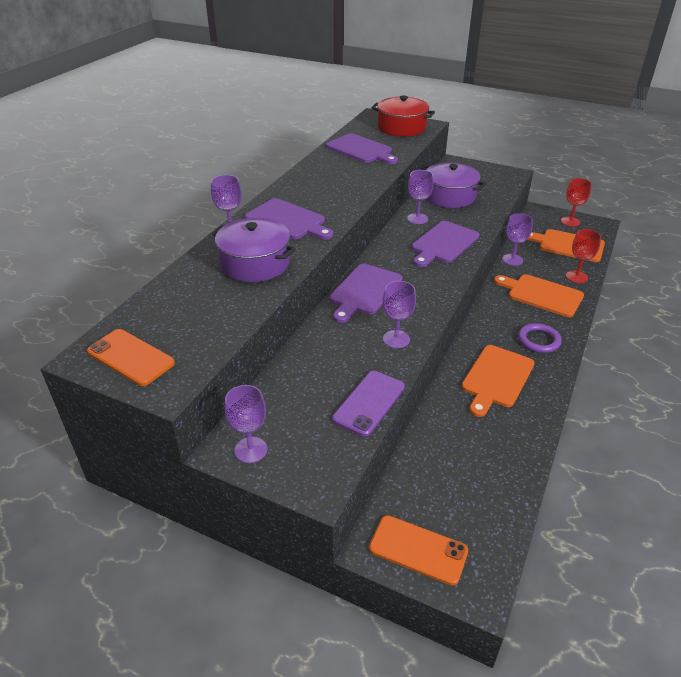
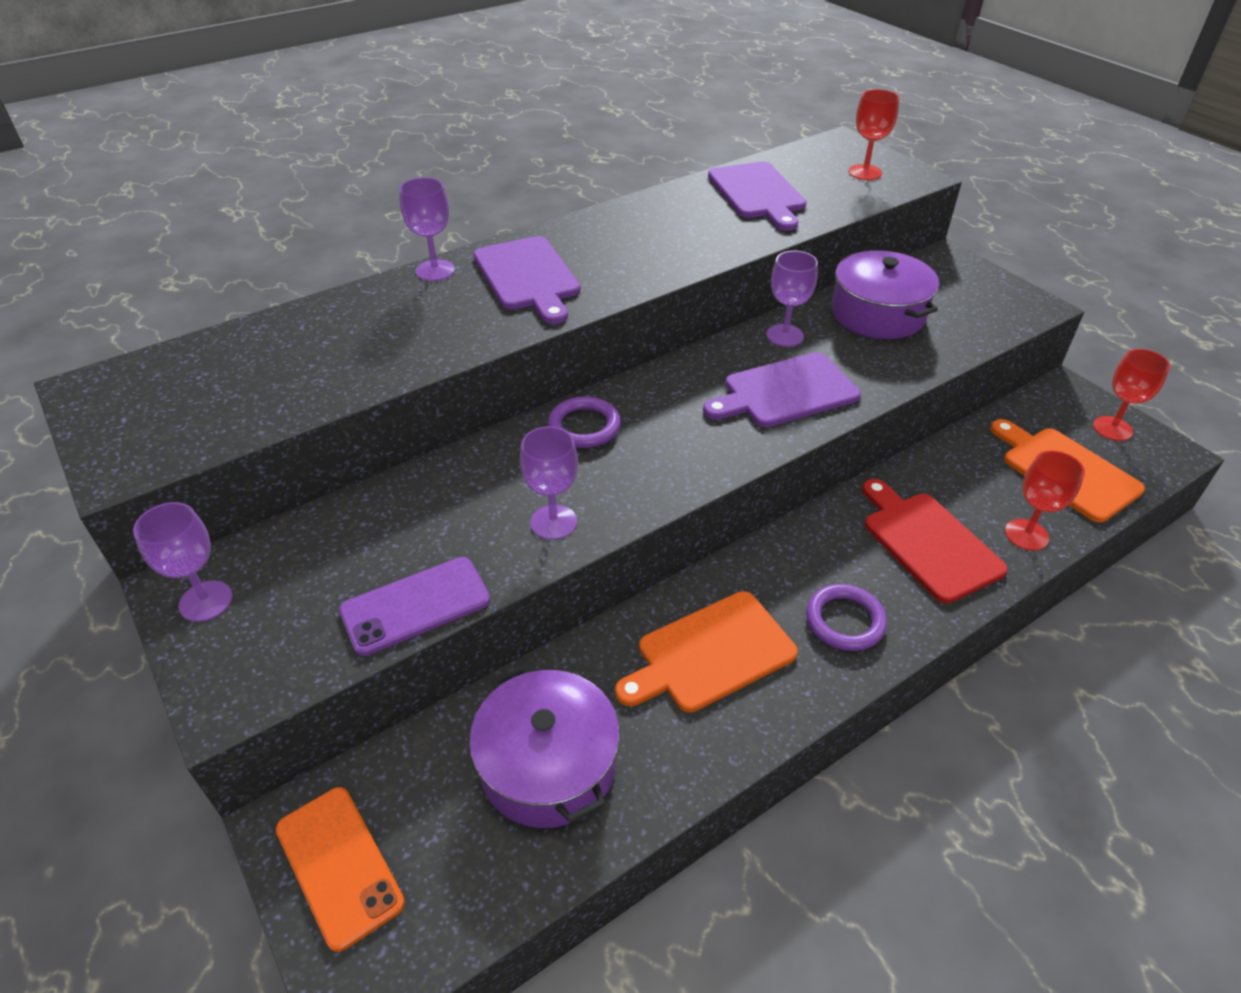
camera: 30 degrees right, 5 degrees up
(131, 357) = (132, 407): orange phone -> none
(255, 263) = (414, 328): purple pot -> purple pot (548, 764)
(364, 291) = (584, 426): purple cutting board -> purple ring
(401, 128) = (865, 172): red pot -> red goblet
(512, 260) = (932, 461): purple goblet -> none
(542, 294) = (928, 542): orange cutting board -> red cutting board

